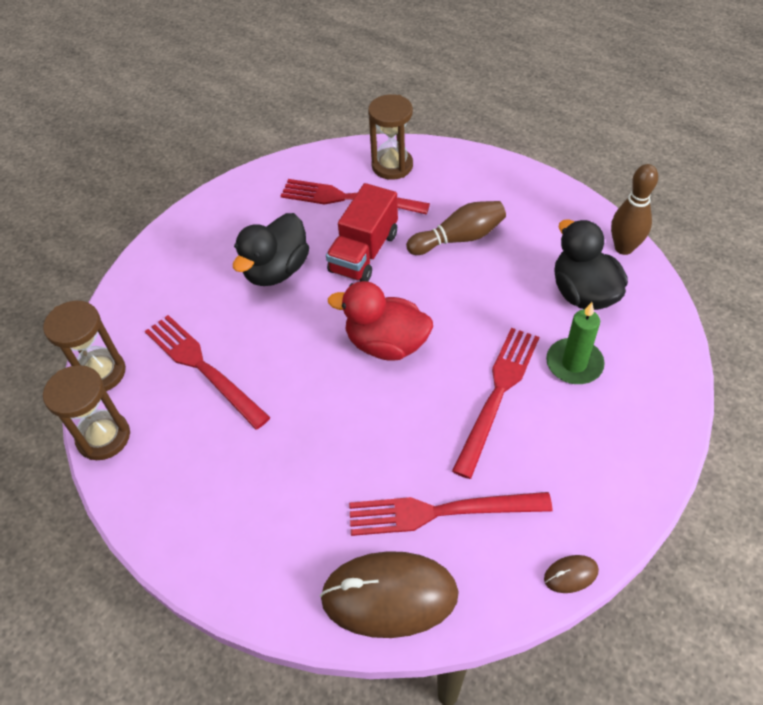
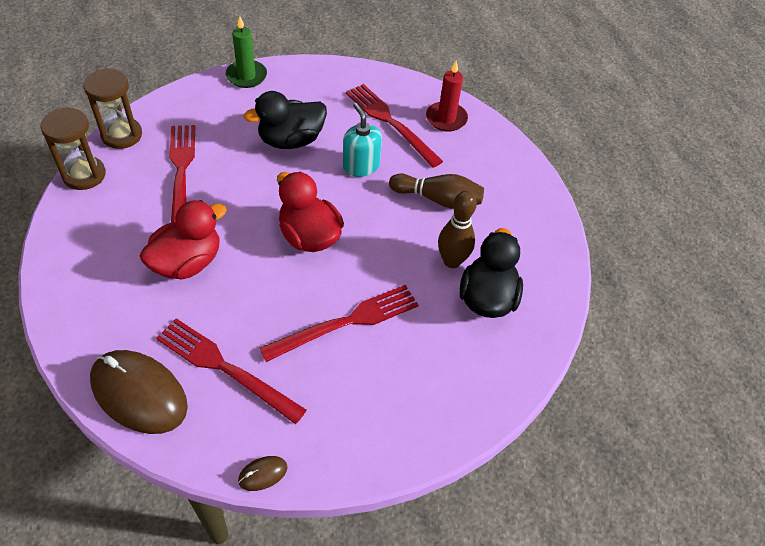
camera: 30 degrees right, 0 degrees up
(302, 445) = (187, 262): none -> red duck
(364, 252) = (361, 166): red truck -> turquoise soap dispenser
(392, 166) = (446, 118): brown hourglass -> red candle
(571, 574) = (263, 474): brown mouse -> brown mouse turned 45 degrees counterclockwise
(574, 364) = (424, 341): green candle -> green candle (246, 76)
(624, 248) = (557, 287): brown bowling pin -> brown bowling pin (452, 261)

